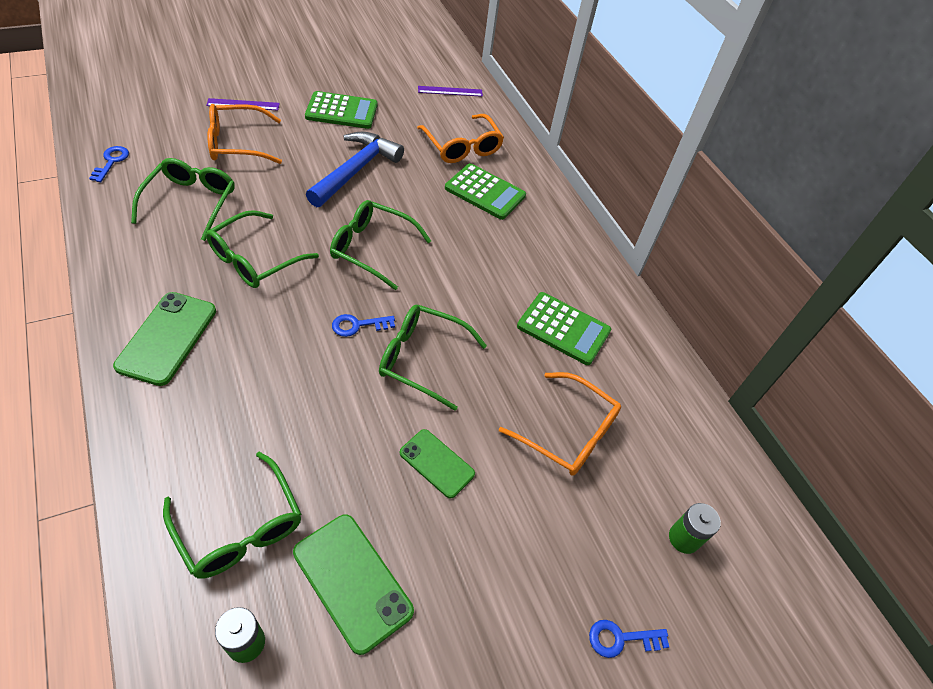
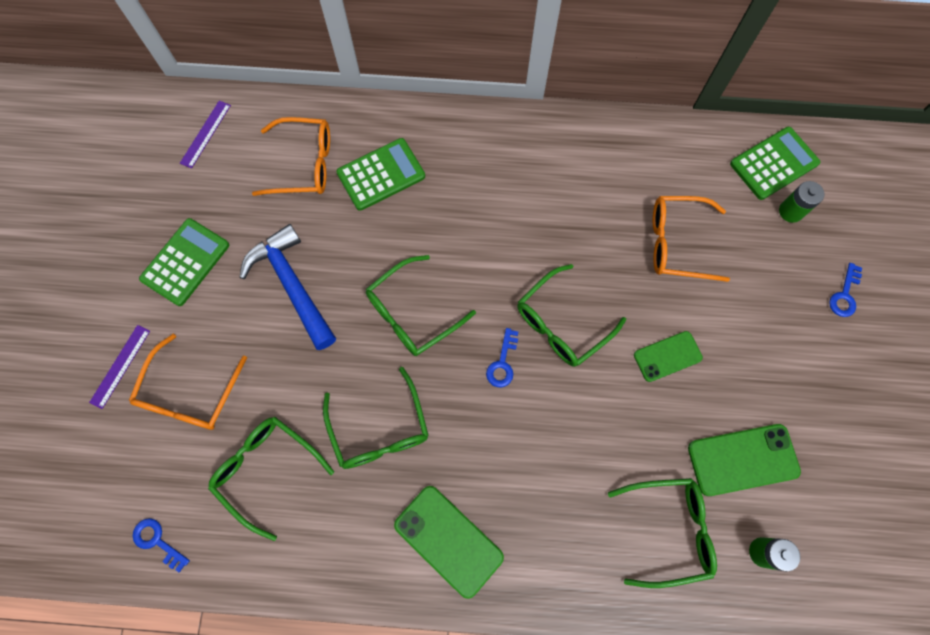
camera: 55 degrees left, 20 degrees up
(563, 329) = (576, 192): green calculator -> green calculator (774, 164)
(568, 433) = (677, 243): orange glasses -> orange glasses turned 150 degrees counterclockwise

